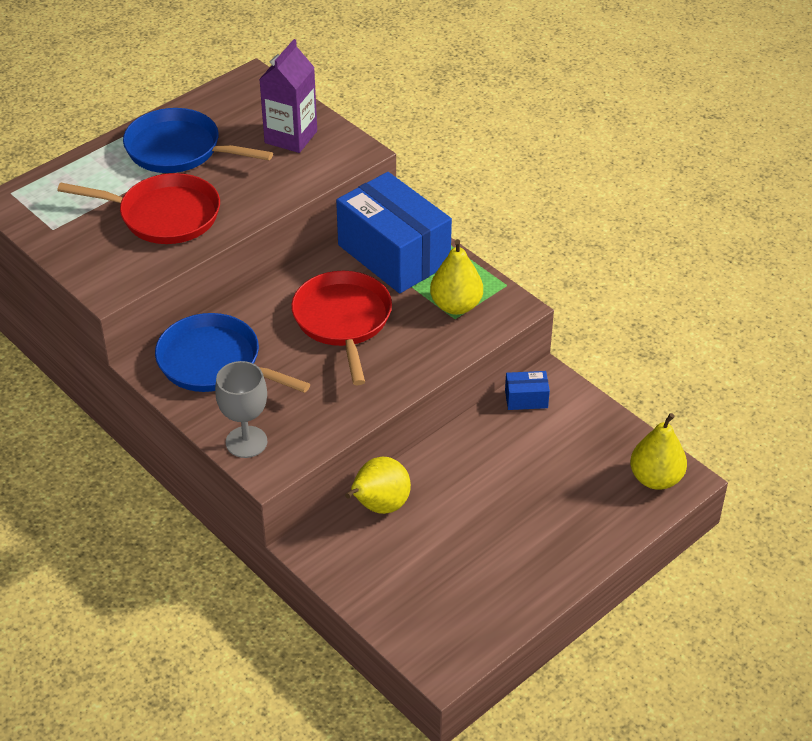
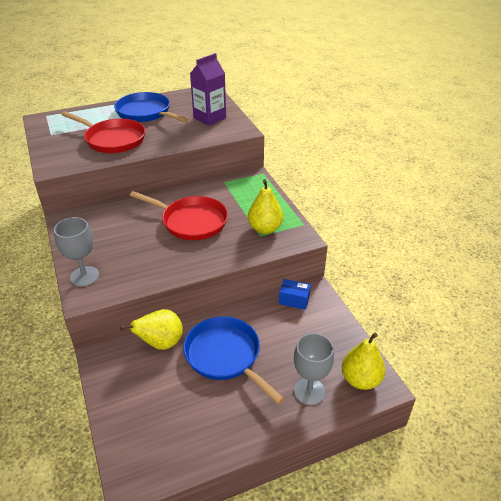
camera: 20 degrees right, 5 degrees down
(215, 363) = (101, 227): blue pan -> blue pan (225, 356)
(343, 321) = (191, 221): red pan -> red pan turned 105 degrees clockwise
(393, 254) = (244, 193): blue box -> none
(600, 510) = (309, 391): none -> grey goblet

